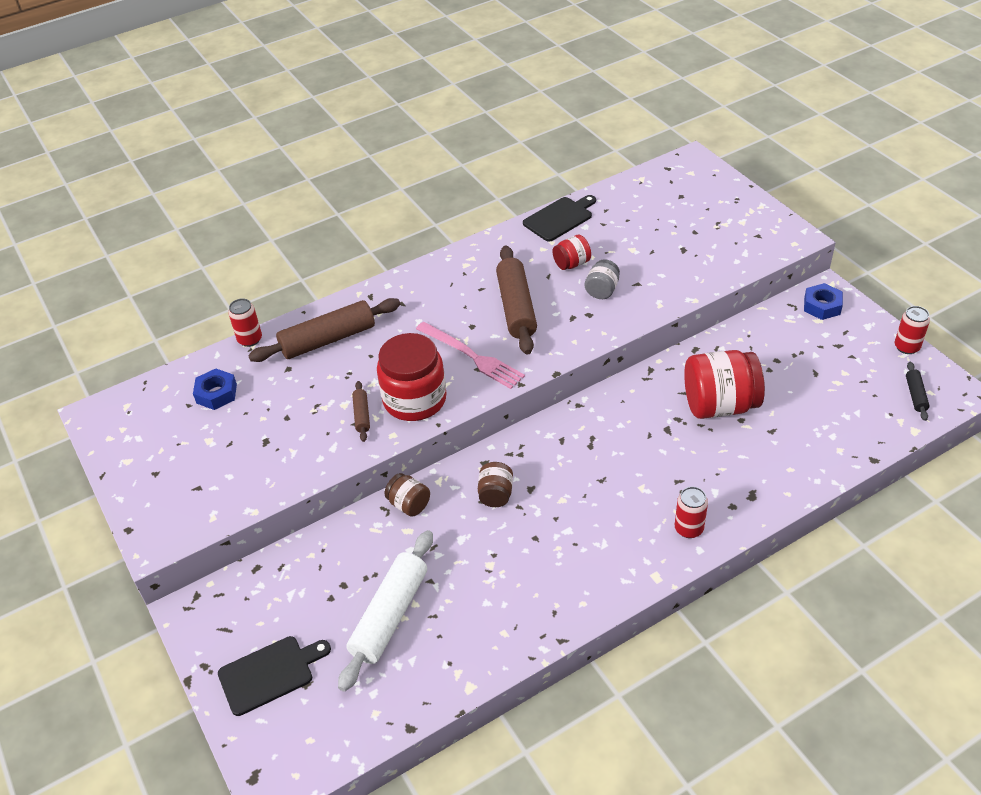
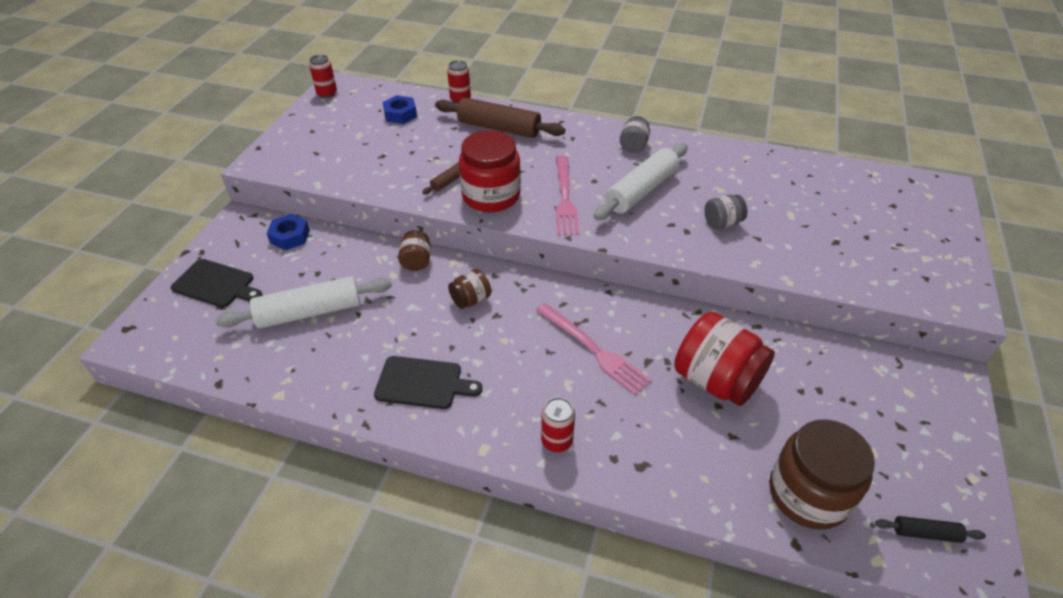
camera: 45 degrees right, 0 degrees up
(457, 275) = (633, 145): none -> grey jar
(516, 307) = (641, 191): brown rolling pin -> white rolling pin
(560, 218) = (763, 158): black cutting board -> black cutting board (422, 383)
(571, 264) = (726, 191): red jar -> none
(626, 452) = (593, 349): none -> pink fork
(822, 306) = (930, 384): blue nut -> blue nut (290, 236)
(846, 427) = (808, 494): none -> brown jar
(906, 347) = (978, 486): red can -> red can (327, 93)
(915, 395) = (925, 533): black rolling pin -> black rolling pin turned 45 degrees clockwise

